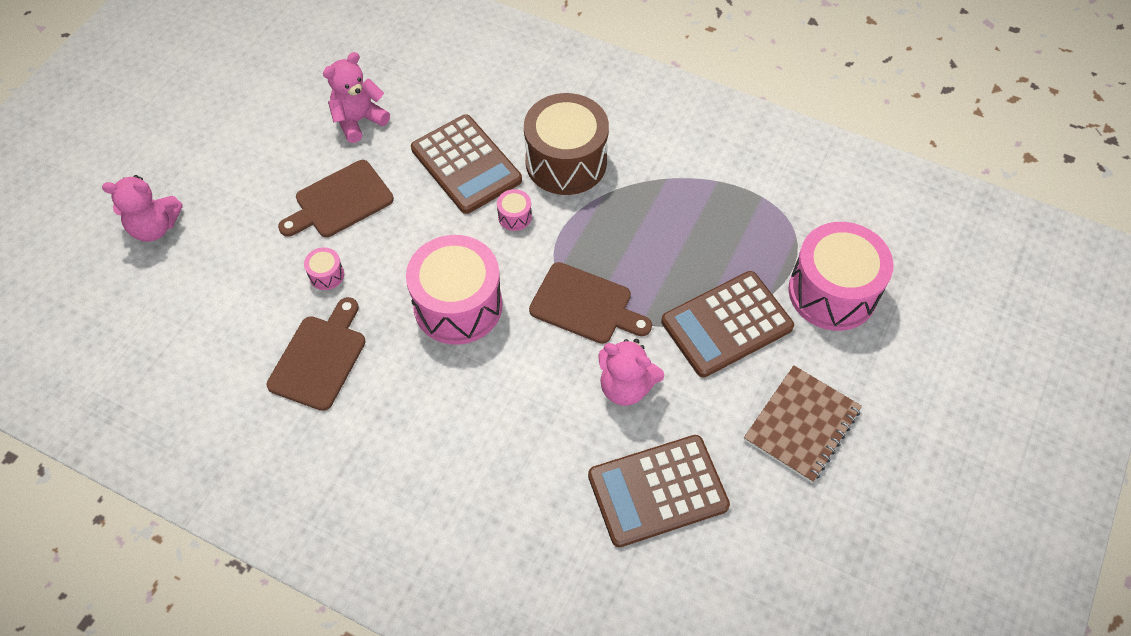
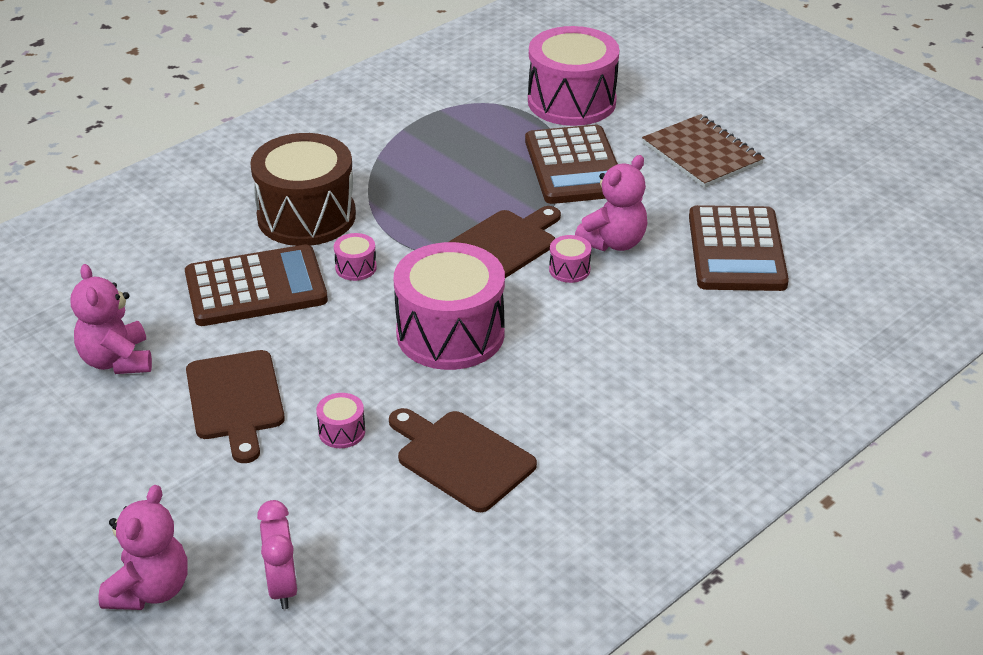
camera: 70 degrees left, 20 degrees down
(172, 296) = (282, 586): none -> pink clock
(573, 364) = (569, 269): none -> pink drum

